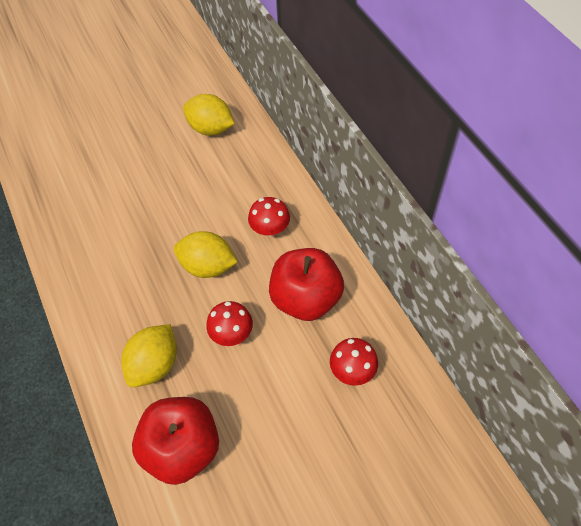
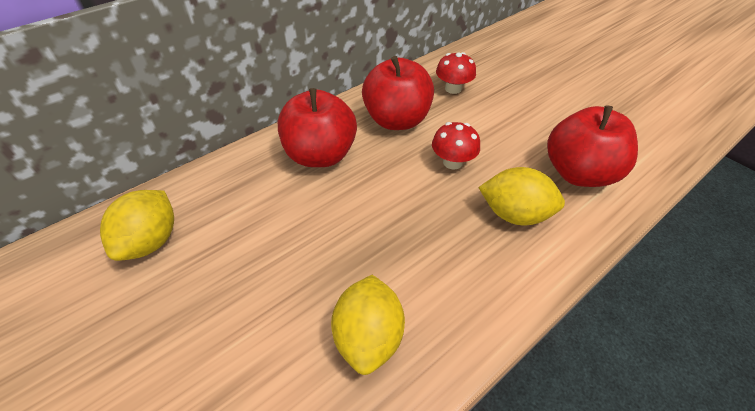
camera: 105 degrees left, 10 degrees down
(208, 266) = (380, 196): yellow lemon -> yellow lemon (368, 337)
(270, 229) = (320, 155): red mushroom -> red apple

